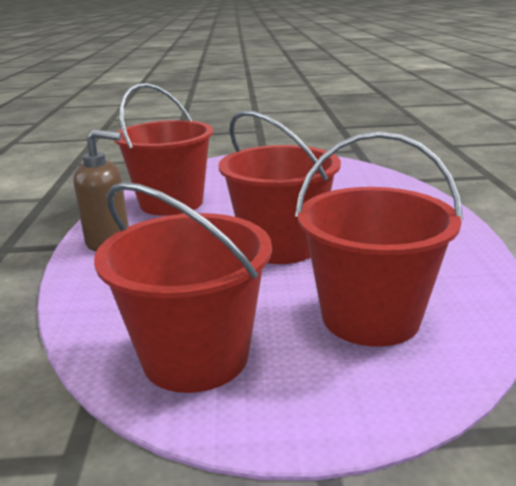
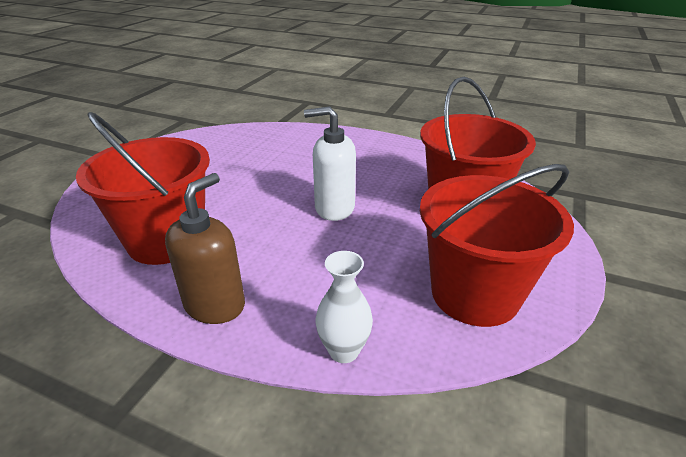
camera: 65 degrees left, 10 degrees up
(79, 303) = (344, 351): none -> white vase
(280, 246) = (334, 208): red bucket -> white soap dispenser

